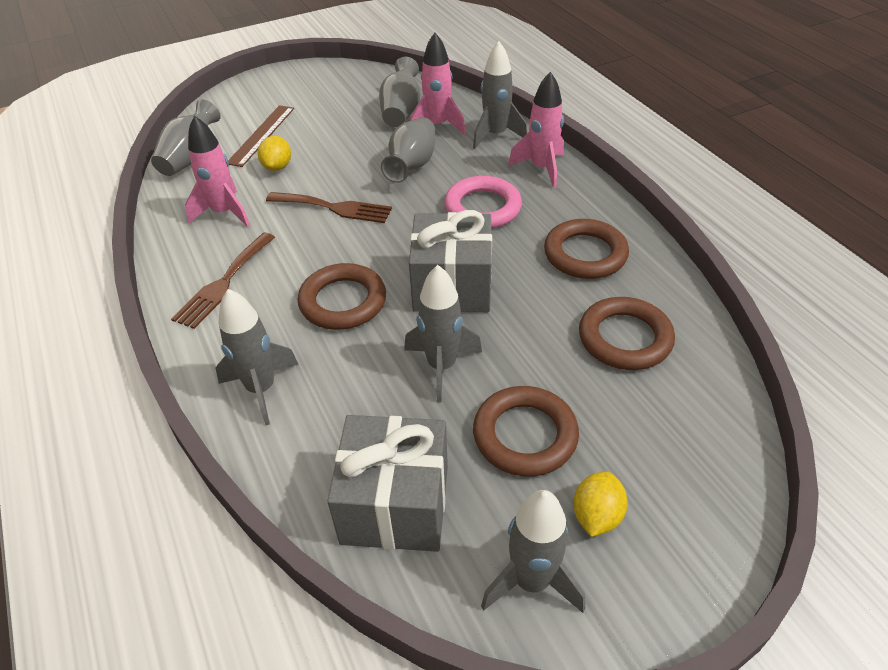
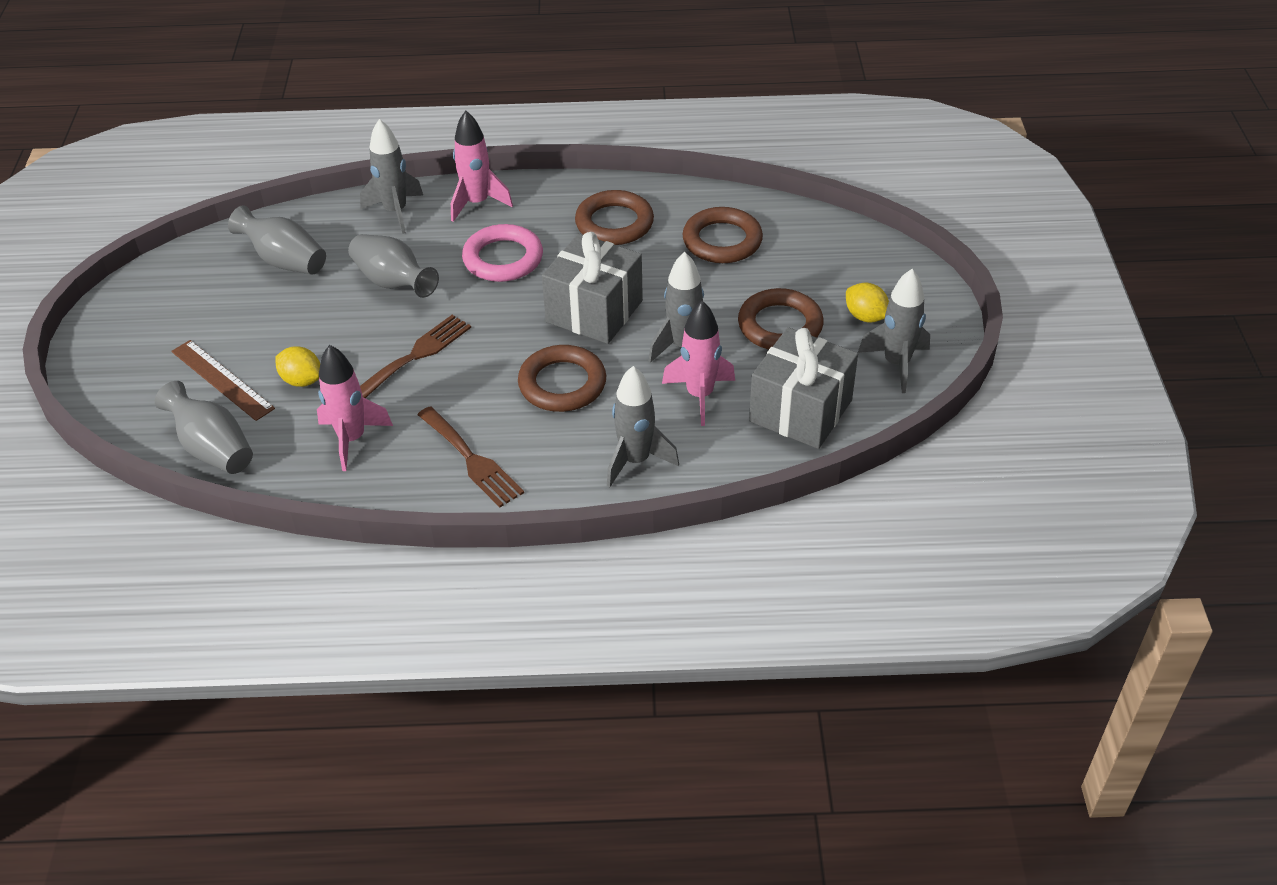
camera: 65 degrees left, 0 degrees up
(438, 125) = (339, 243): pink rocket -> pink rocket (699, 395)

